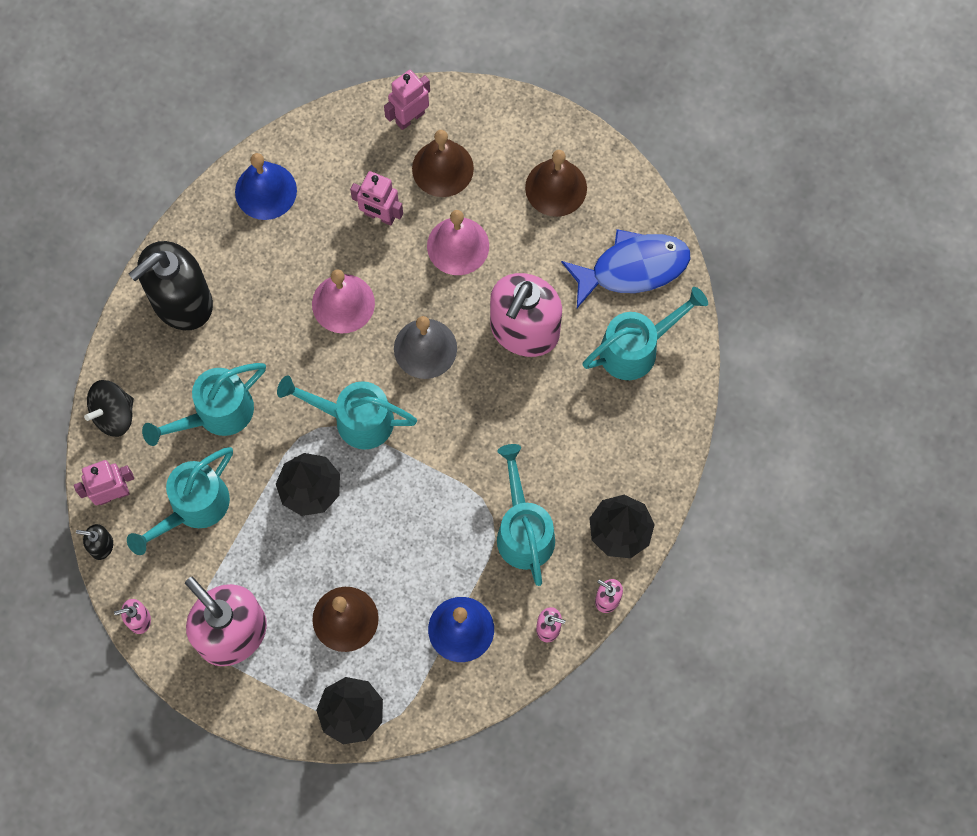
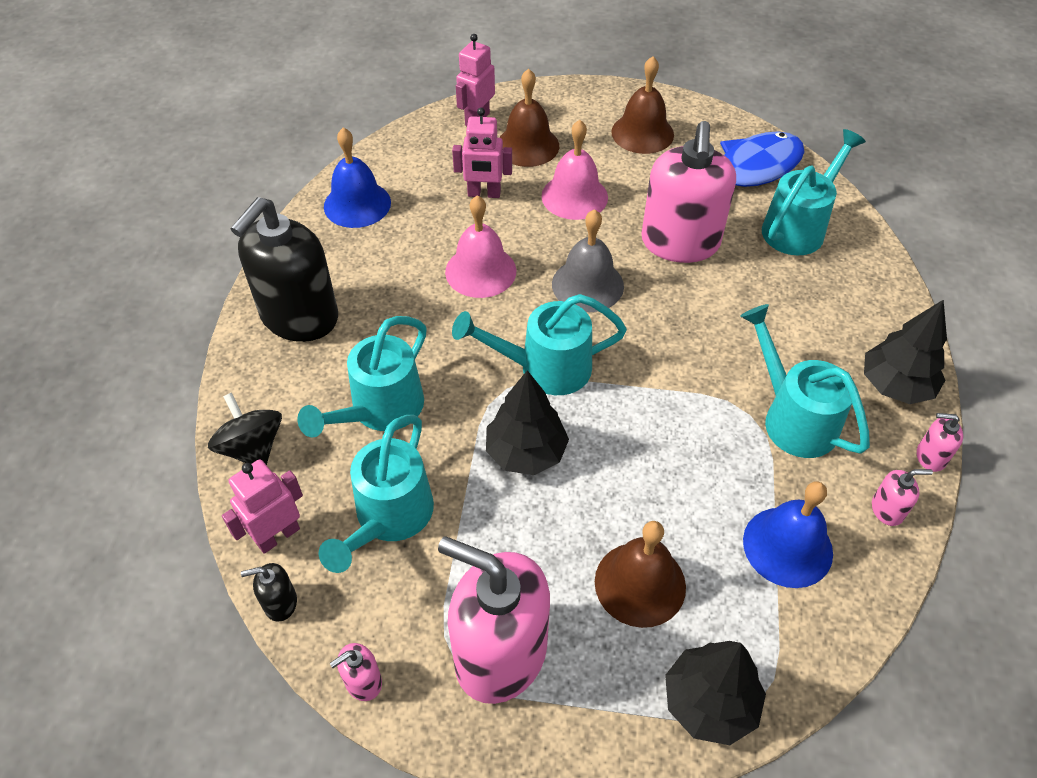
camera: 20 degrees left, 20 degrees down
(114, 414) = (252, 448): black spinning top -> black spinning top turned 120 degrees clockwise

